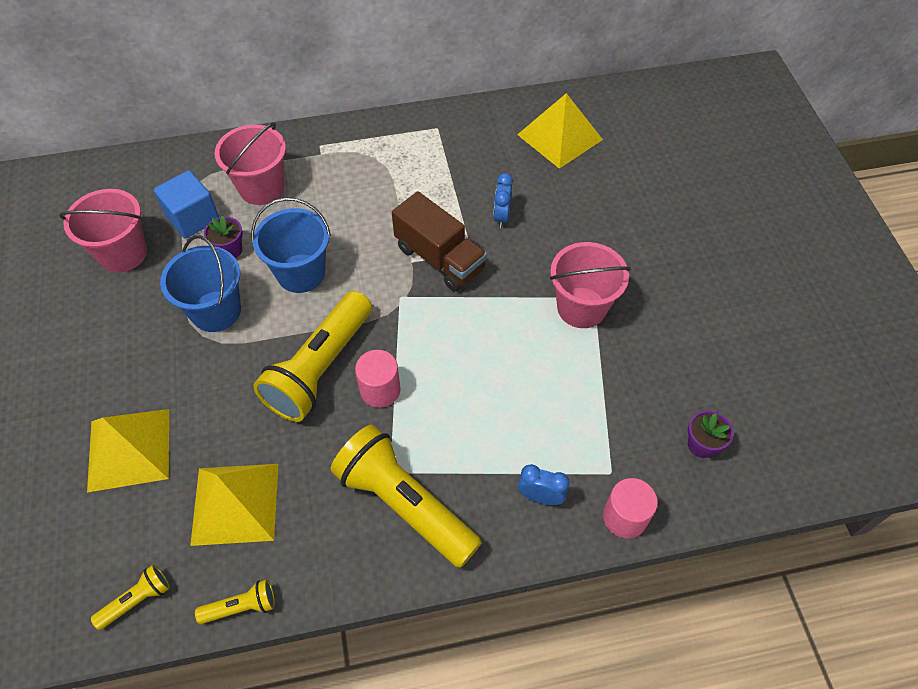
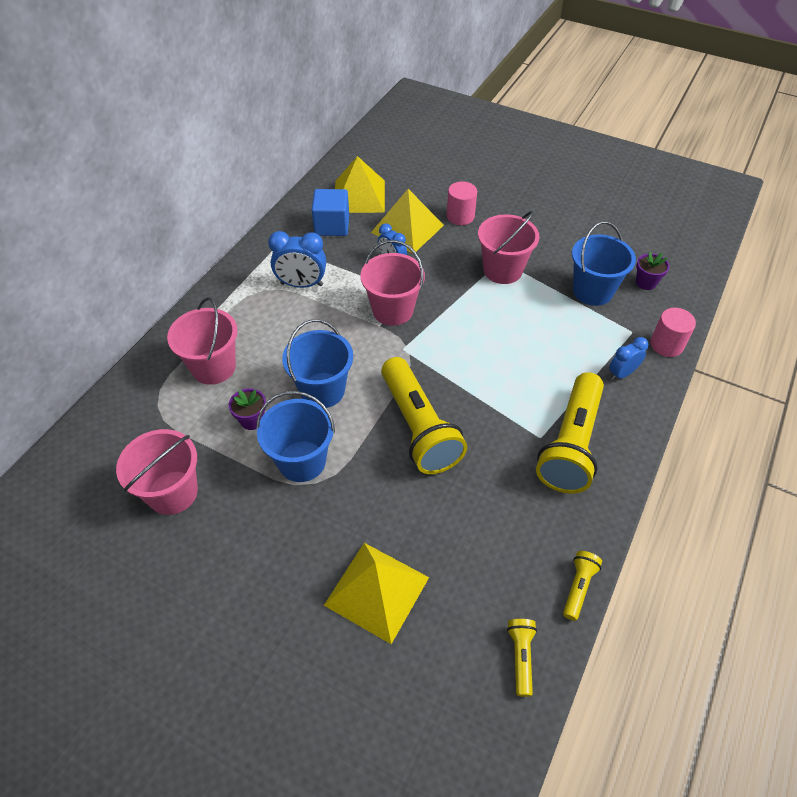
camera: 50 degrees left, 5 degrees down
(193, 218) = (191, 426): blue cube -> blue cube (332, 225)
(235, 503) = (488, 544): yellow pyramid -> yellow pyramid (407, 228)
(380, 390) = (469, 405): pink cylinder -> pink cylinder (460, 216)
(404, 504) = (571, 445): yellow flashlight -> yellow flashlight turned 60 degrees counterclockwise
(406, 176) = (302, 284): none -> blue clock
(439, 258) = (393, 310): brown truck -> pink bucket
(634, 402) = (592, 291): none -> blue bucket

